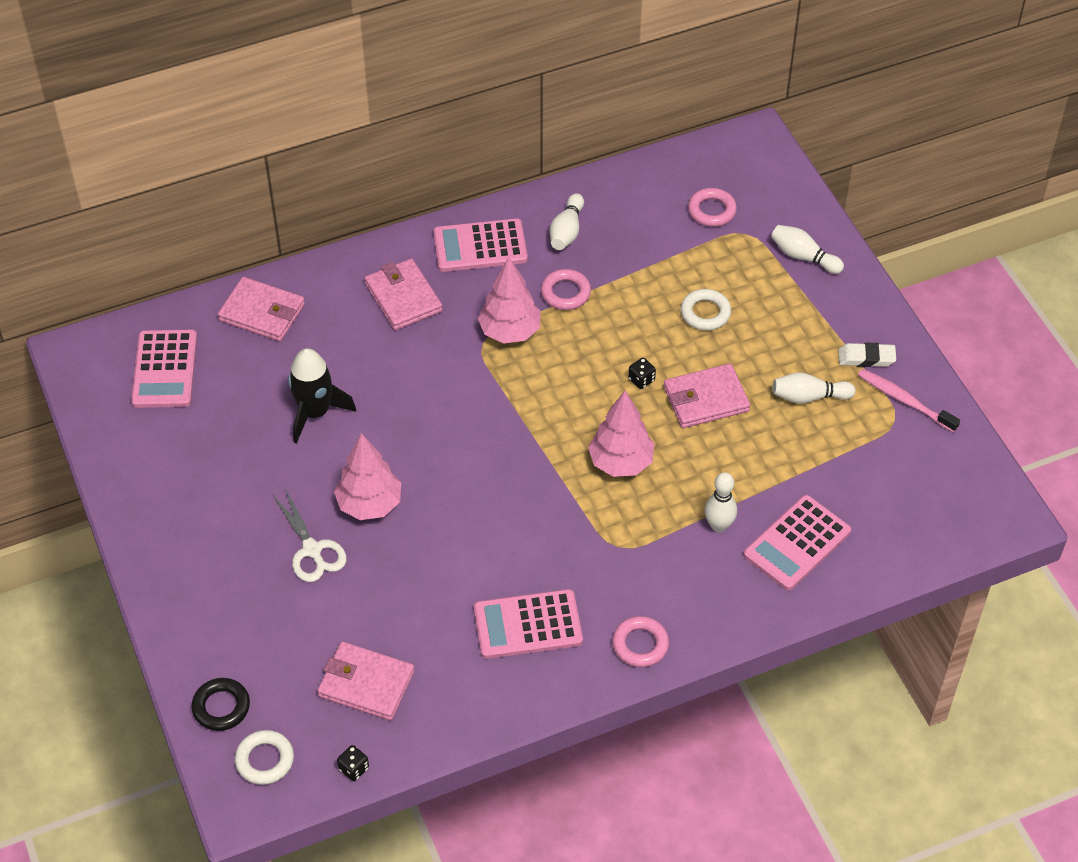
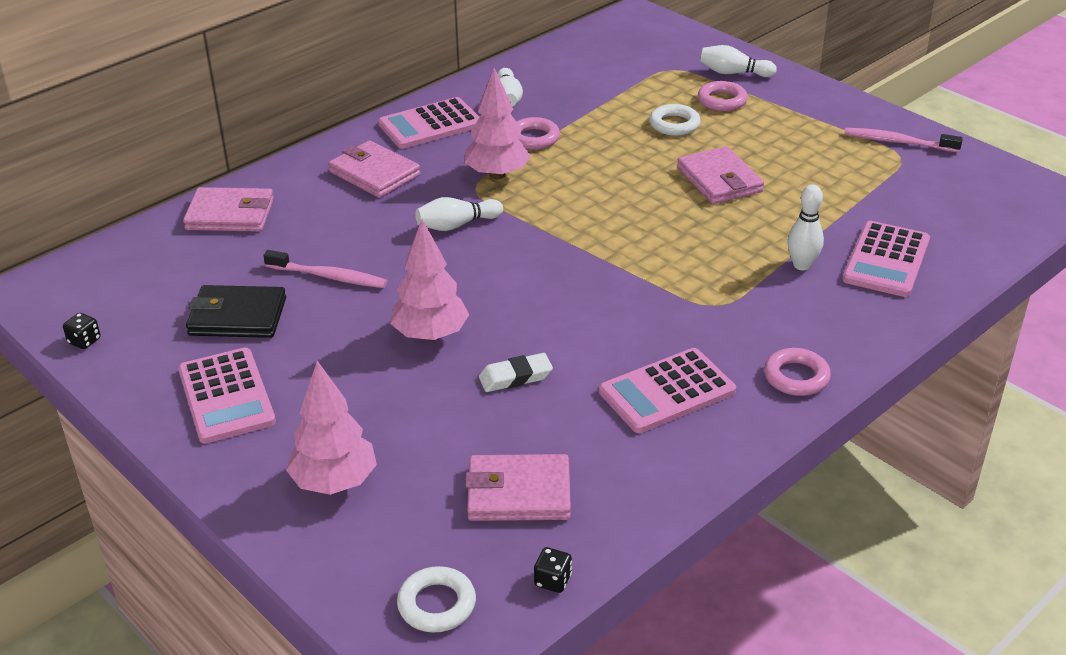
camera: 20 degrees left, 15 degrees down
(165, 369) = (141, 280): pink calculator -> pink calculator (226, 396)
(221, 707) = (353, 565): black ring -> none
(226, 435) = (237, 316): none -> black wallet
(312, 550) = (387, 389): white scissors -> none
(315, 412) = (329, 276): black rocket -> pink toothbrush
(620, 462) = (671, 242): pink tree -> pink tree (334, 482)
(641, 380) = (648, 180): black dice -> black dice (84, 341)
(706, 399) = (719, 180): pink wallet -> pink wallet turned 75 degrees counterclockwise
(711, 211) = (631, 62): pink ring -> pink ring (722, 101)
(809, 397) = (812, 158): white bowling pin -> white bowling pin (457, 225)
(866, 358) = (841, 123): white eraser -> white eraser (515, 377)

